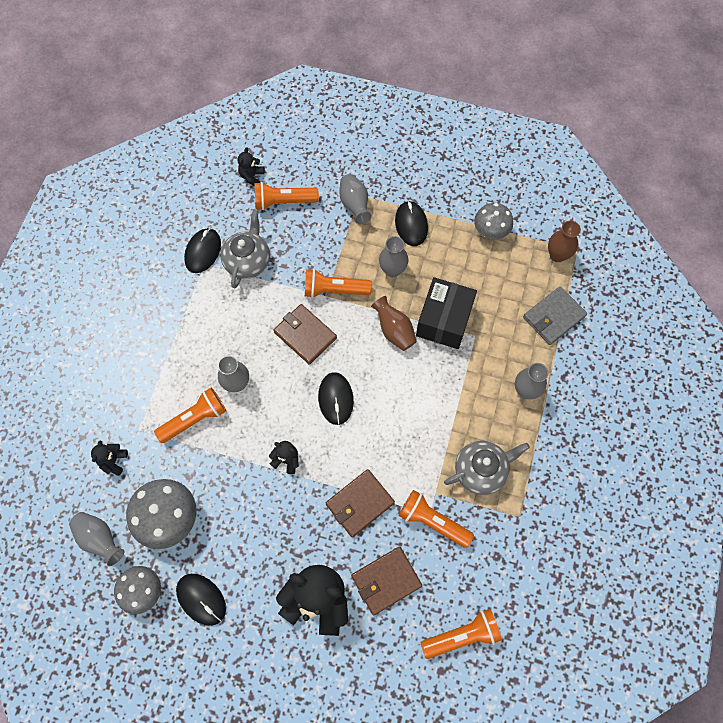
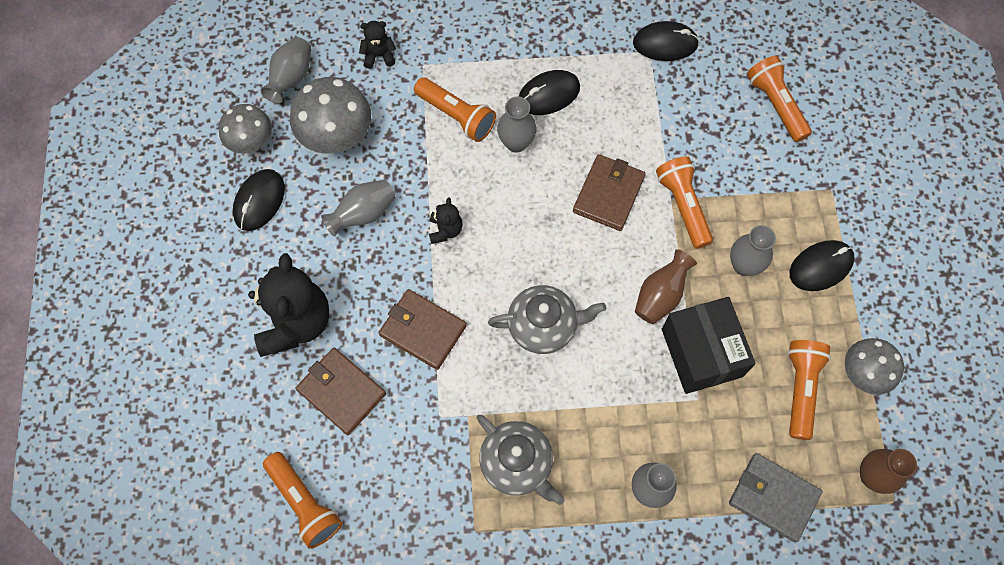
camera: 70 degrees right, 0 degrees up
(248, 261) = (676, 95): grey teapot -> grey teapot (543, 326)
(252, 176) = (792, 56): black teddy bear -> none
(336, 399) = (541, 258): black mouse -> black mouse (548, 94)
(354, 205) = (814, 188): grey vase -> grey vase (363, 214)
(432, 521) = (431, 423): orange flashlight -> orange flashlight (800, 389)
(444, 320) = (702, 352): black box -> black box turned 75 degrees clockwise

